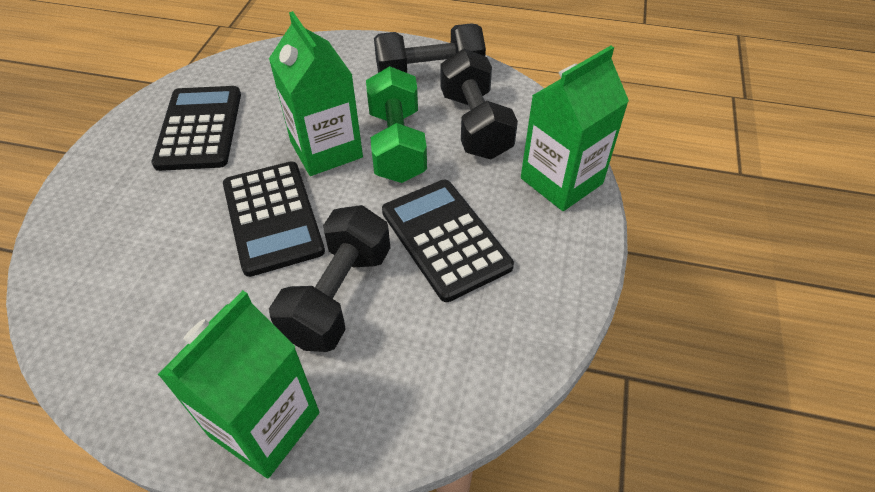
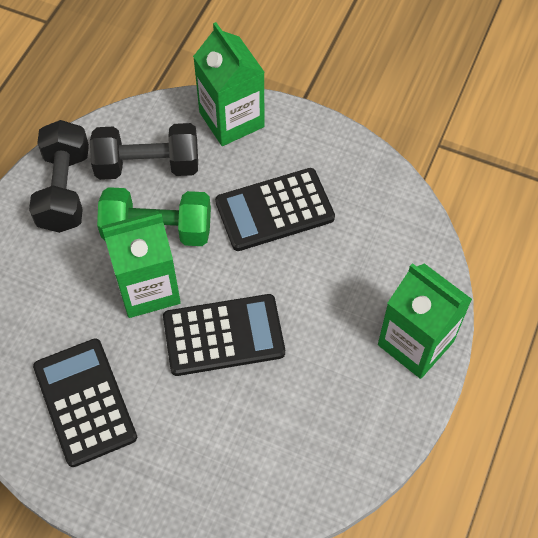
camera: 80 degrees left, 10 degrees up
(200, 128) = (85, 402): black calculator -> black calculator turned 60 degrees clockwise
(338, 295) = (316, 289): black dumbbell -> none

